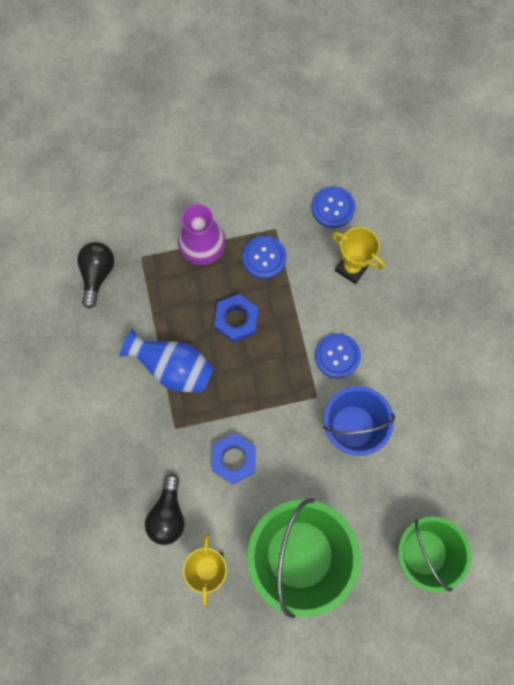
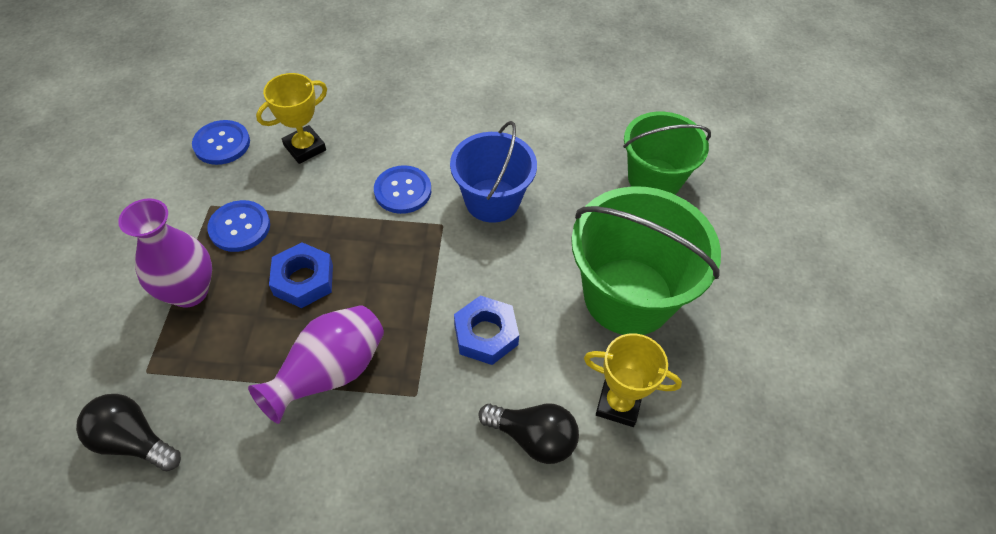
camera: 75 degrees left, 20 degrees down
(173, 368) = (330, 373): blue vase -> purple vase

